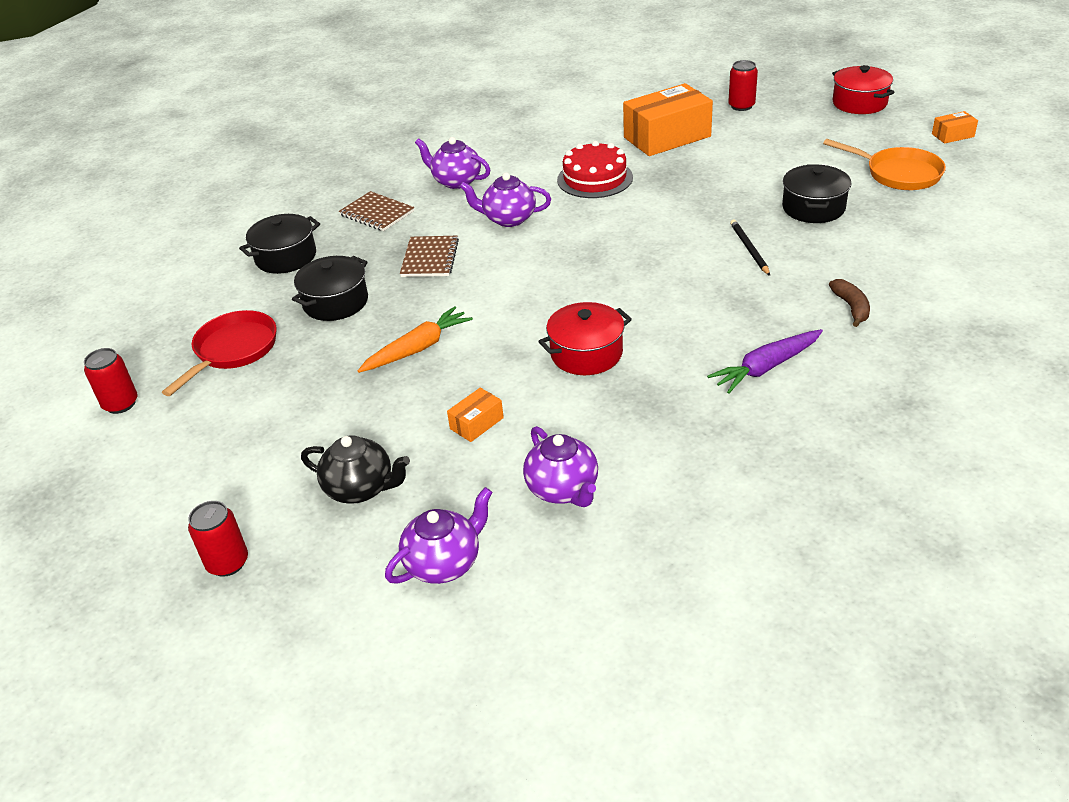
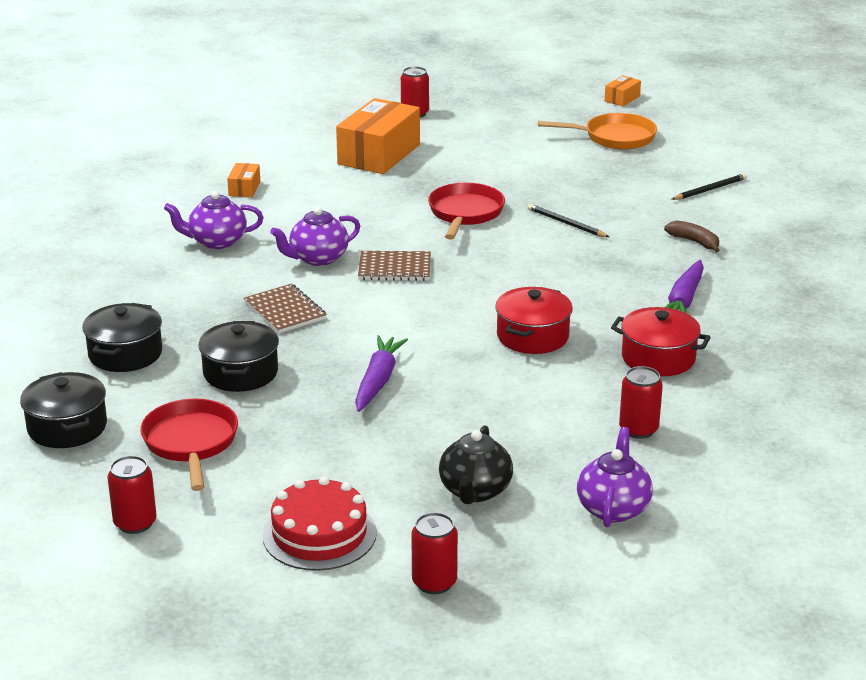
camera: 40 degrees left, 10 degrees down
(361, 488) = (475, 491): black teapot -> black teapot turned 120 degrees clockwise
(377, 213) = (170, 290): brown notebook -> brown notebook (394, 268)
(417, 348) = (378, 381): orange carrot -> purple carrot
(476, 423) = (509, 413): orange box -> orange box (244, 188)
(563, 489) = (638, 429): purple teapot -> red can
(595, 178) = (356, 204): red cake -> red cake (319, 534)
(672, 213) = (465, 214): none -> red pan
(813, 208) = (579, 179): black pot -> black pot (67, 427)
(859, 103) = (516, 89): red pot -> red pot (658, 358)
(933, 255) = (709, 189): none -> black pencil

